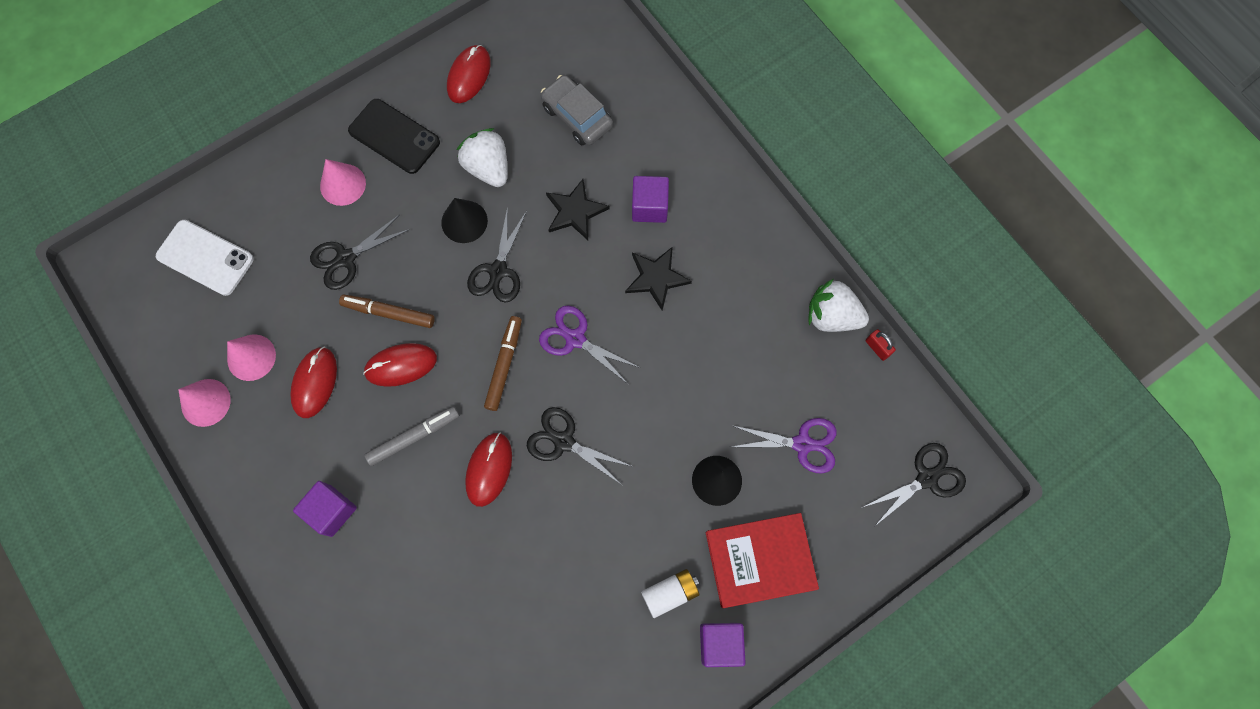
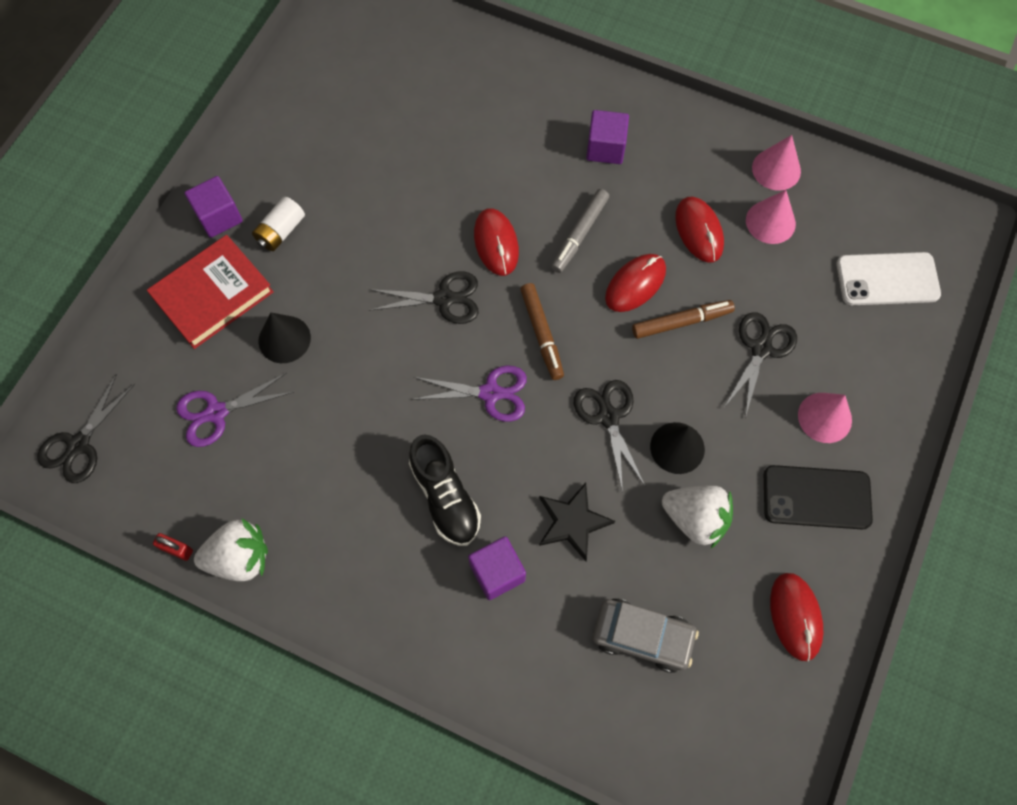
camera: 150 degrees right, 5 degrees down
(656, 278) = (445, 497): black star -> black shoe

